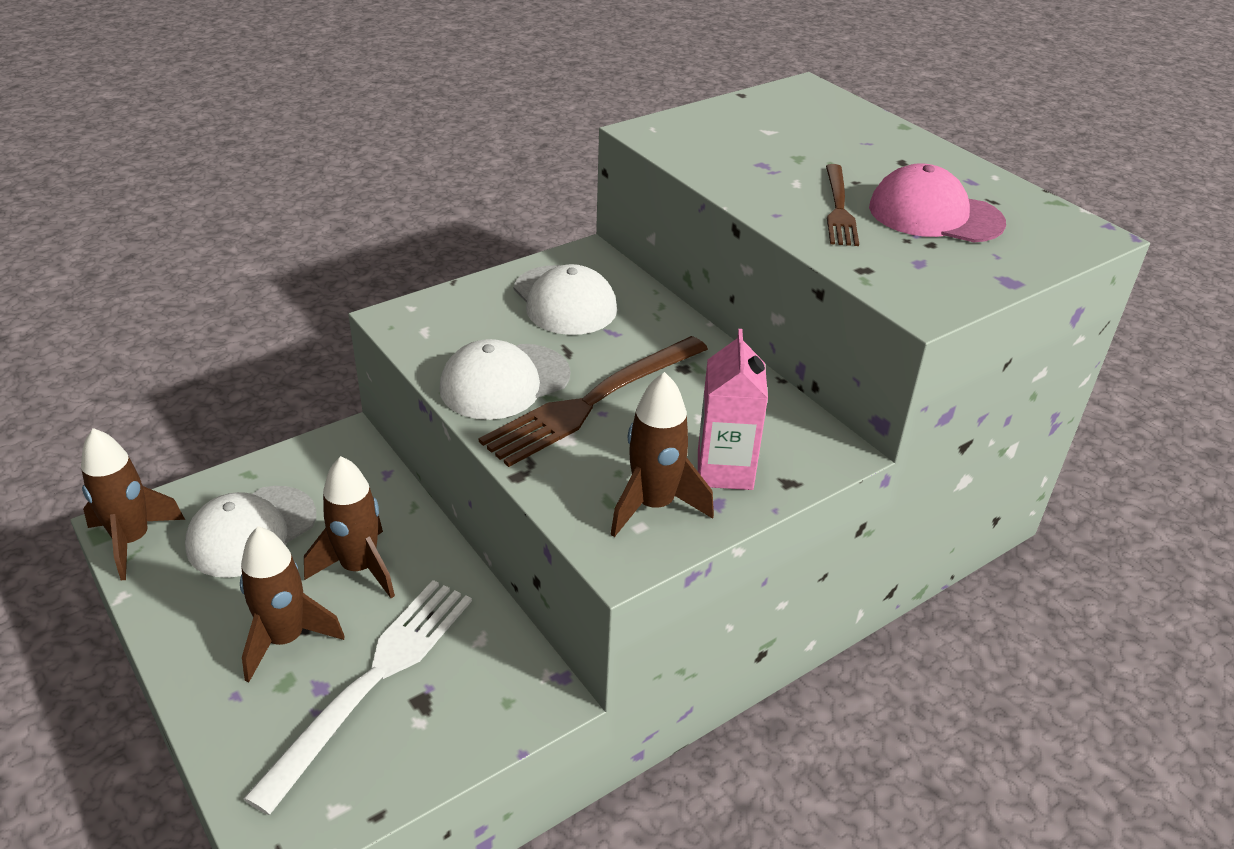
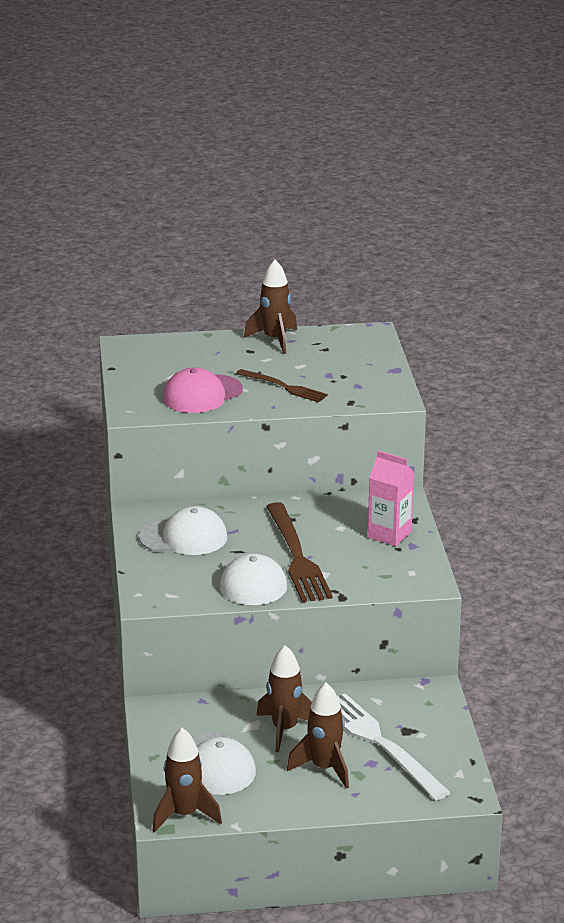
camera: 60 degrees left, 10 degrees down
(654, 505) = (399, 563): brown rocket -> brown rocket (275, 340)
(935, 215) = (316, 364): pink cap -> pink cap (202, 394)

